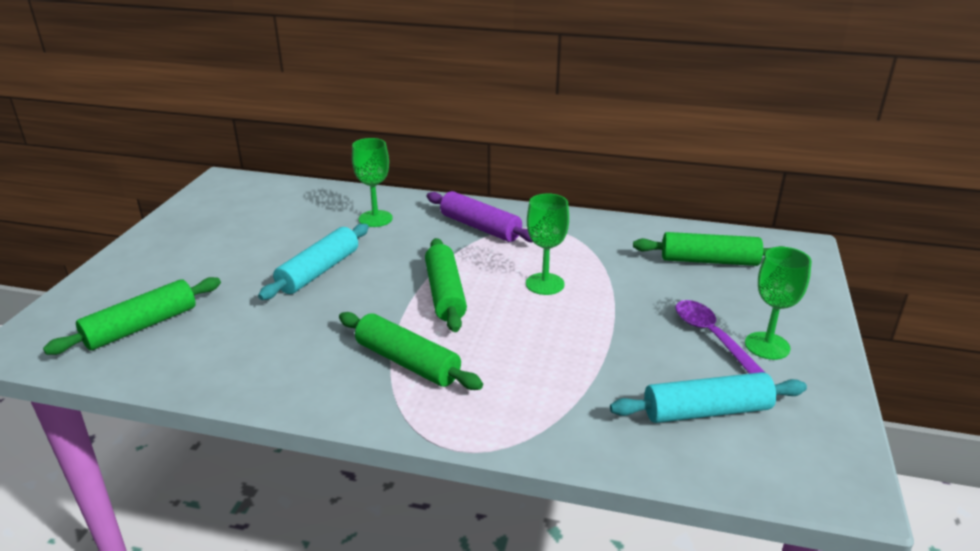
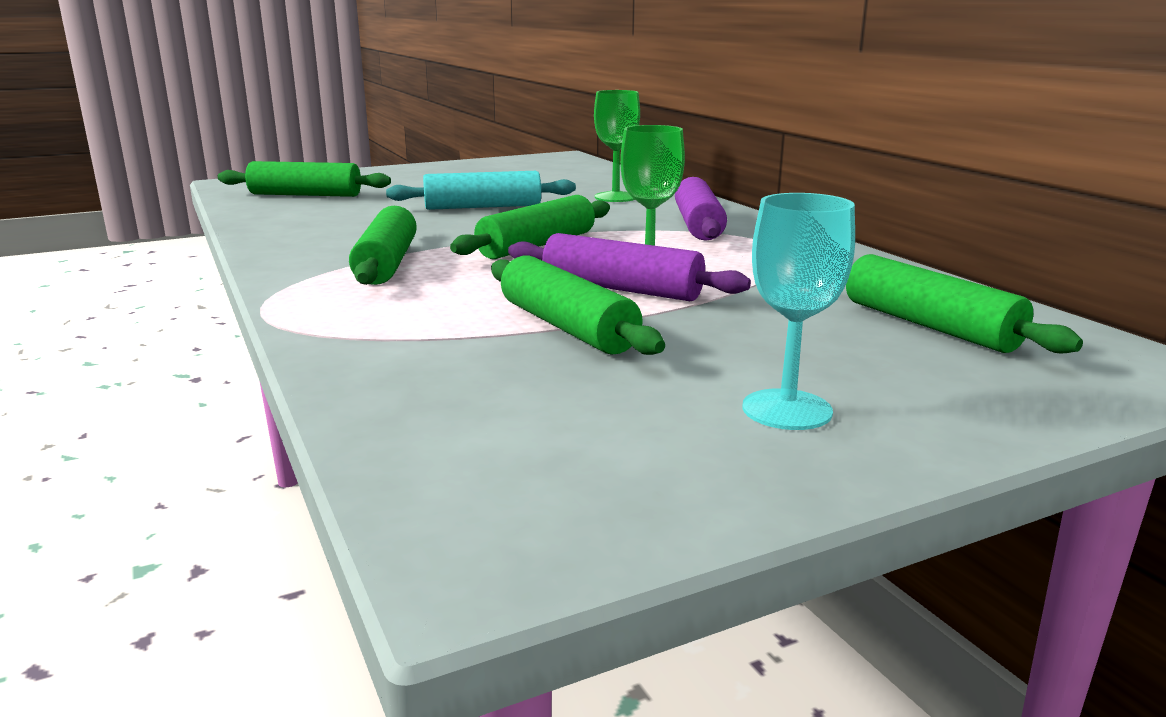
camera: 50 degrees right, 10 degrees down
(566, 307) = (621, 289): none -> purple rolling pin
(607, 351) = (567, 327): none -> green rolling pin
(706, 411) = (529, 408): turquoise rolling pin -> none
(710, 336) = (728, 369): purple spoon -> none
(767, 346) = (787, 410): green goblet -> turquoise goblet

